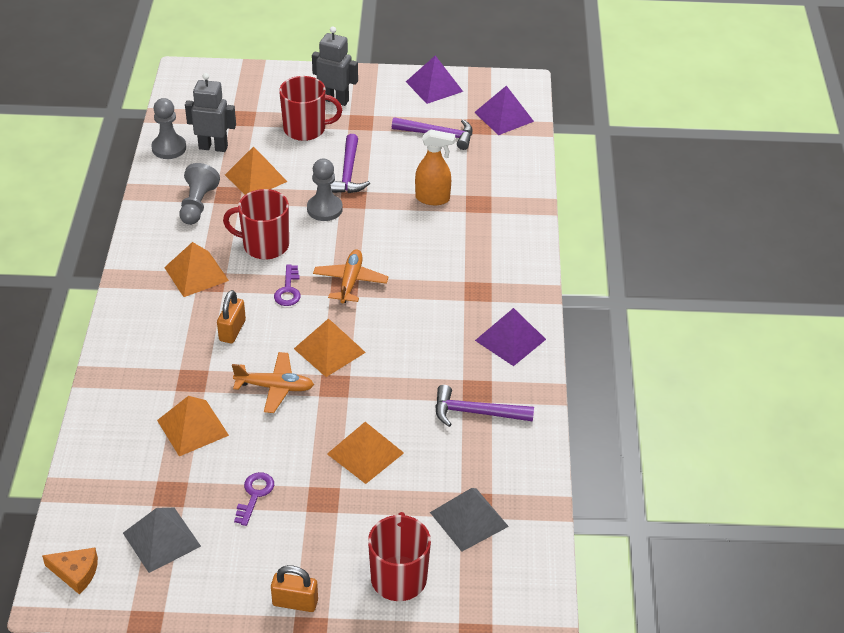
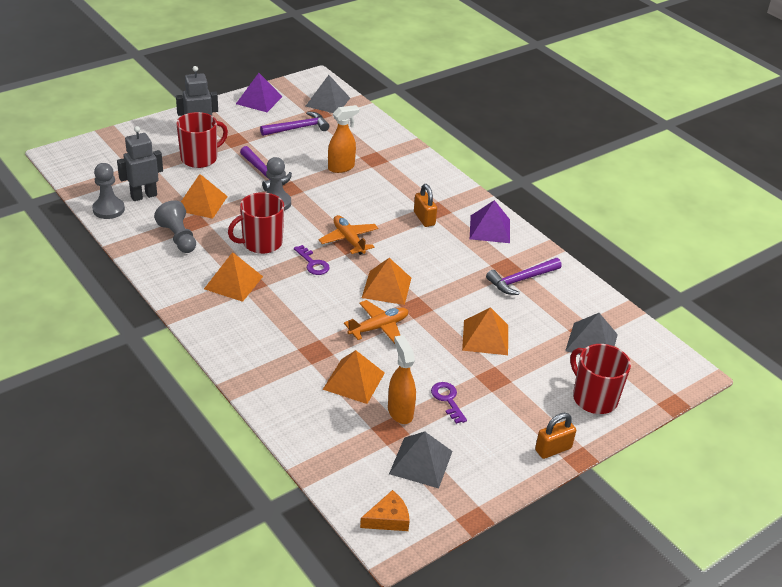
camera: 40 degrees left, 5 degrees down
(198, 481) = (400, 412): none -> orange spray bottle
(232, 330) = (305, 306): orange padlock -> orange padlock (424, 218)
(504, 117) = (328, 102): purple pyramid -> grey pyramid

